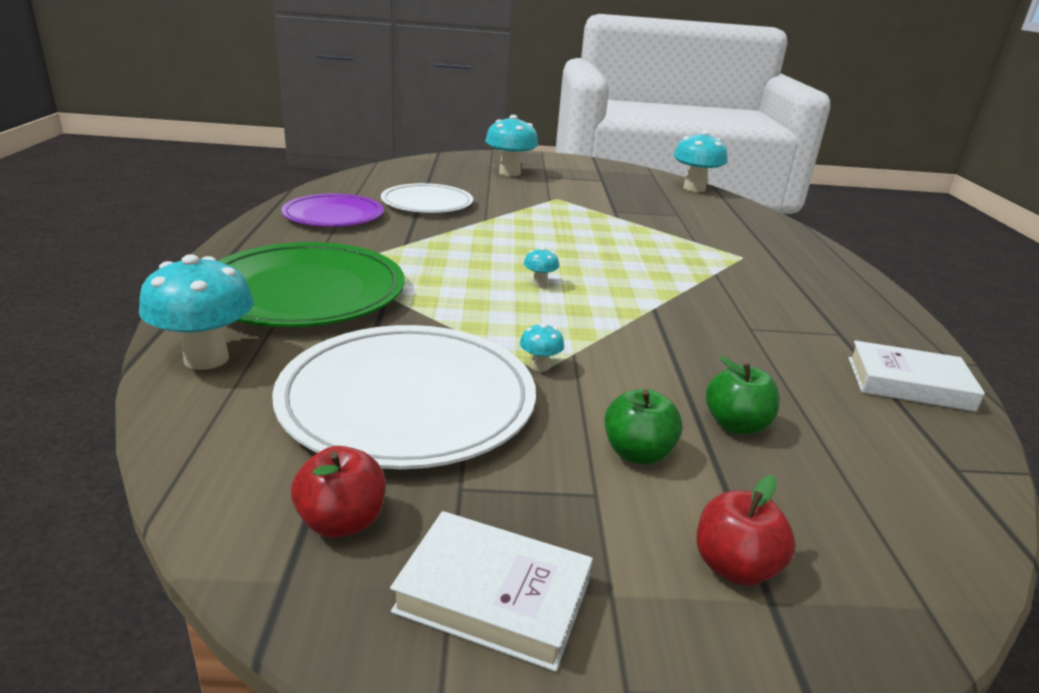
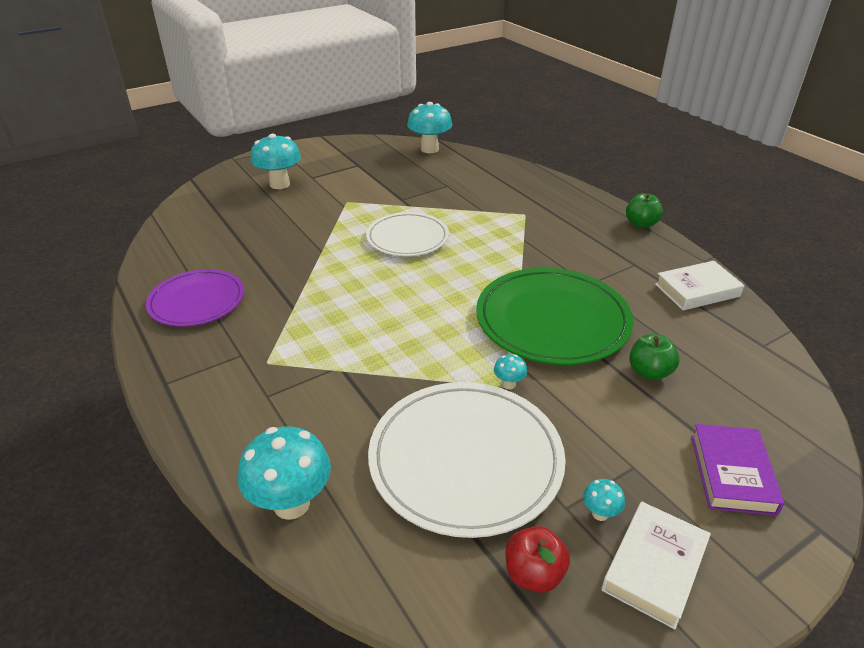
camera: 30 degrees left, 10 degrees up
(304, 292) = (279, 399): green plate -> green plate (552, 320)
(427, 203) = (256, 251): white plate -> white plate (407, 238)
(493, 596) = (654, 567): white book -> white book turned 45 degrees counterclockwise
(539, 283) = (430, 304): turquoise mushroom -> turquoise mushroom (600, 513)
(637, 453) = (624, 424): green apple -> green apple (641, 224)
(734, 567) = (732, 473): red apple -> purple book

